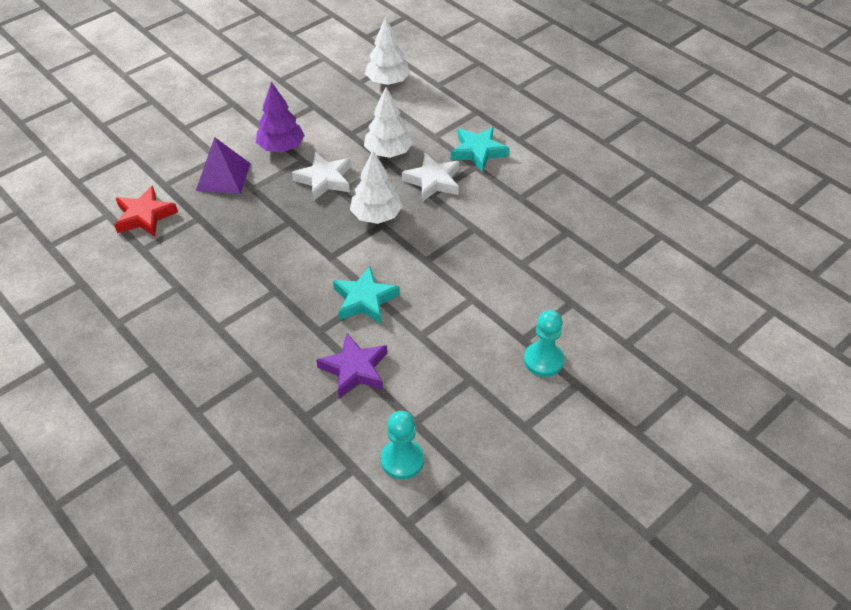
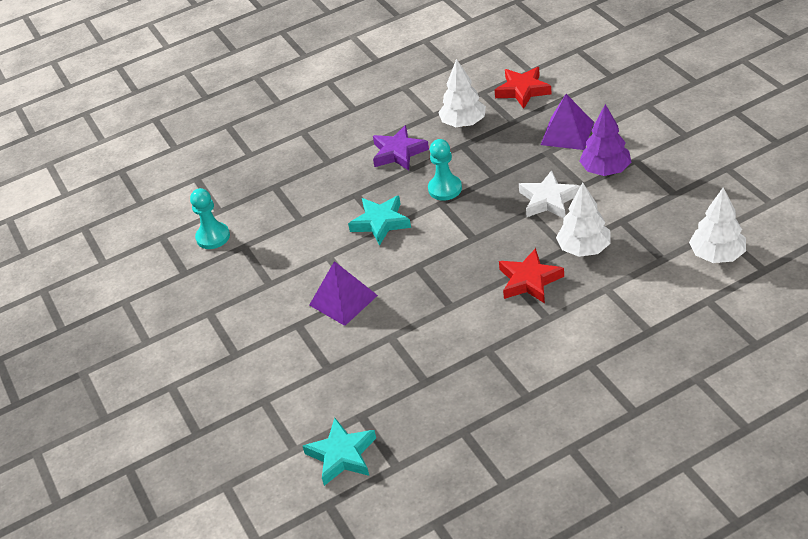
camera: 110 degrees right, 5 degrees down
(355, 369) = (308, 214): purple star -> purple star (398, 153)
(376, 216) = (486, 235): white tree -> white tree (463, 123)
(433, 181) = (529, 280): white star -> red star
(478, 152) = (572, 323): turquoise star -> turquoise star (342, 455)
(482, 309) = (343, 300): none -> purple pyramid
(543, 360) = (269, 335): turquoise pawn -> turquoise pawn (445, 189)

